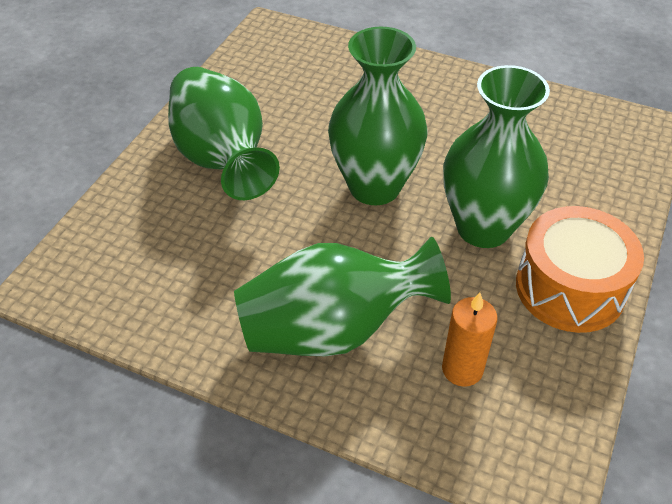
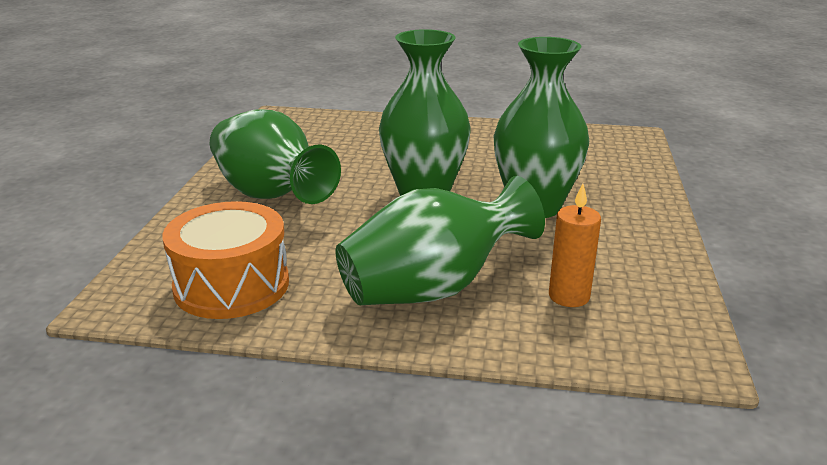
camera: 15 degrees left, 20 degrees down
(570, 288) = (631, 232): orange drum -> orange drum (231, 285)

